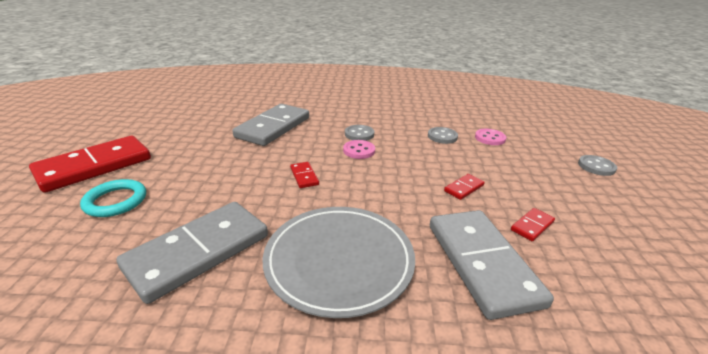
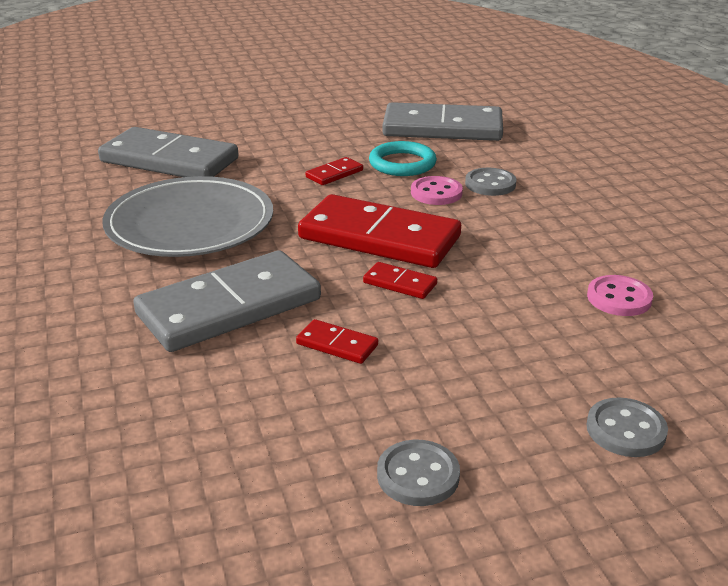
camera: 70 degrees right, 0 degrees up
(95, 166) = (267, 81): red domino -> red domino (379, 238)
(116, 201) = (219, 108): turquoise ring -> turquoise ring (402, 163)
(442, 136) = (566, 250): grey button -> grey button (418, 475)

